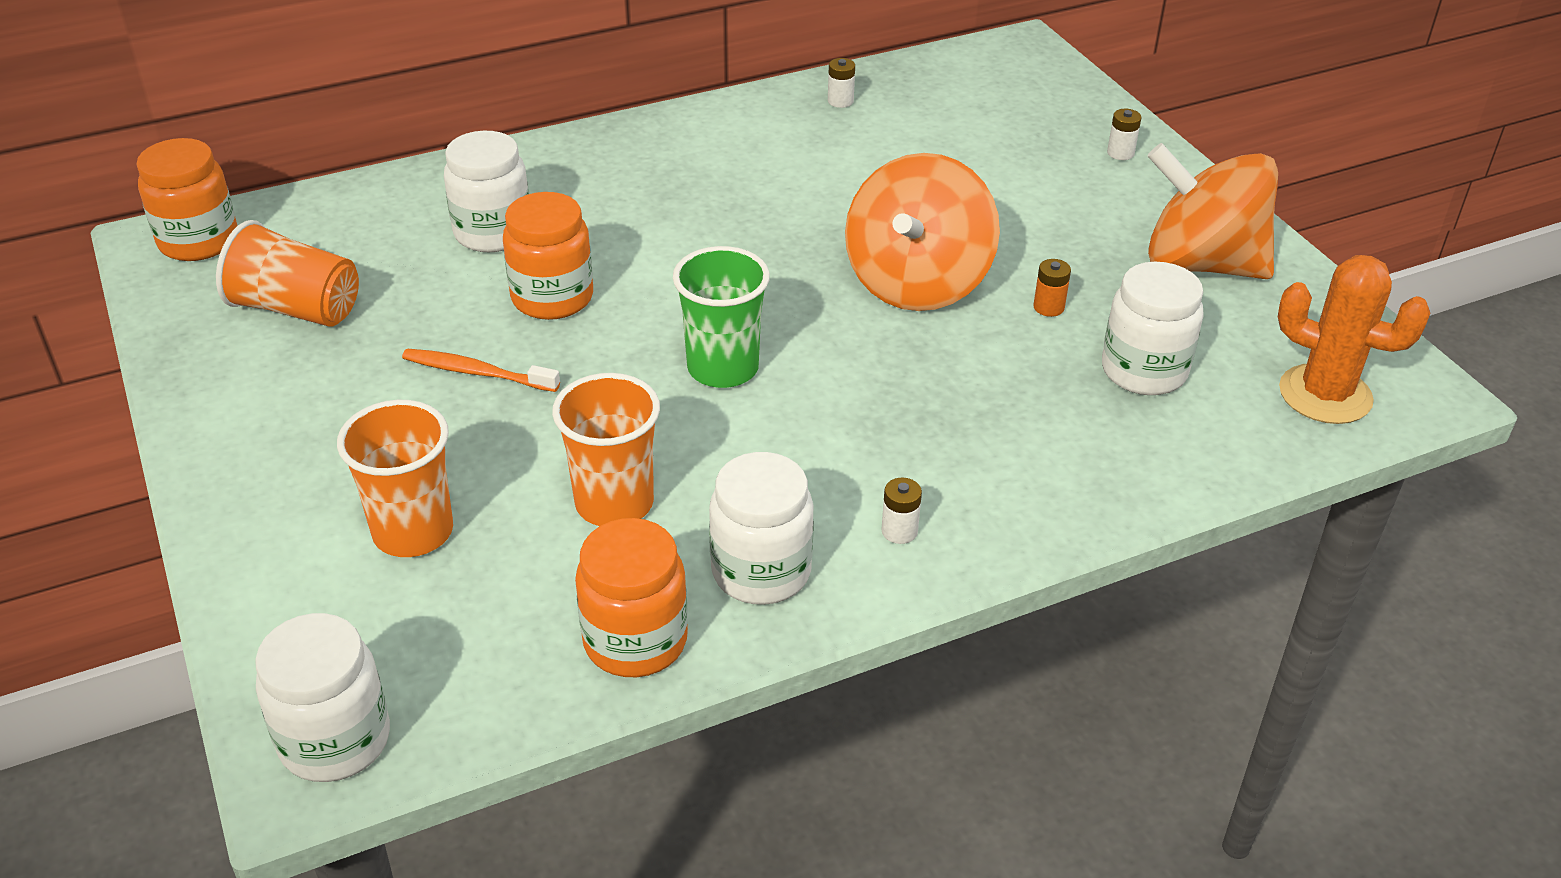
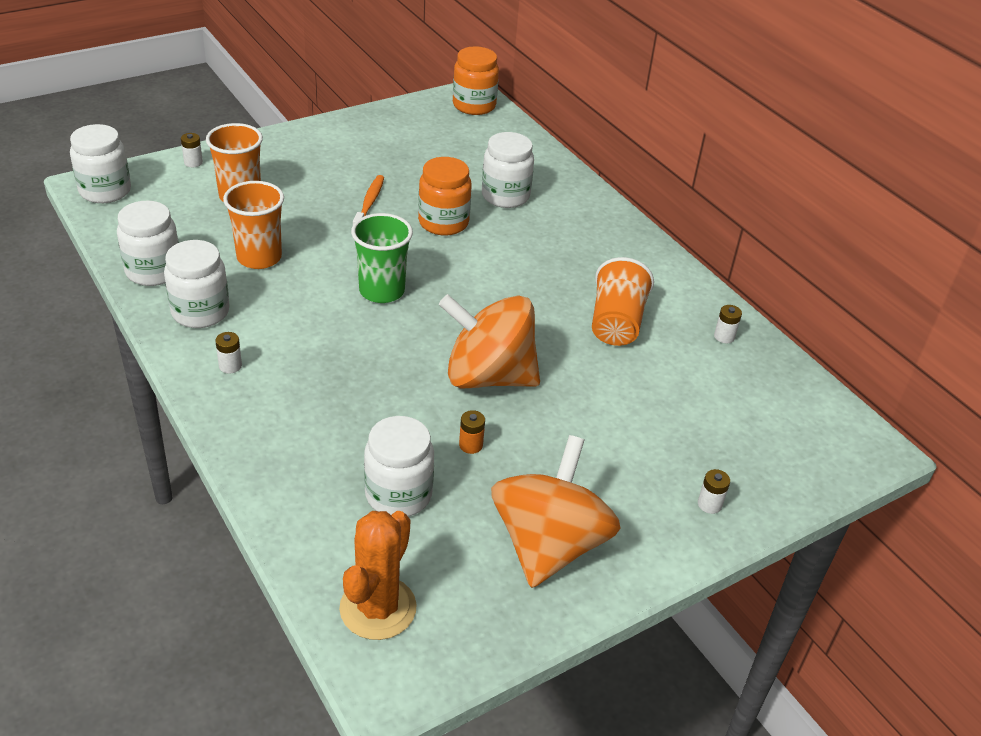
camera: 80 degrees right, 0 degrees up
(265, 604) = (193, 162): none -> white battery
(297, 309) = (419, 141): orange cup -> orange cup (616, 323)
(635, 641) = (153, 271): orange jar -> white jar

